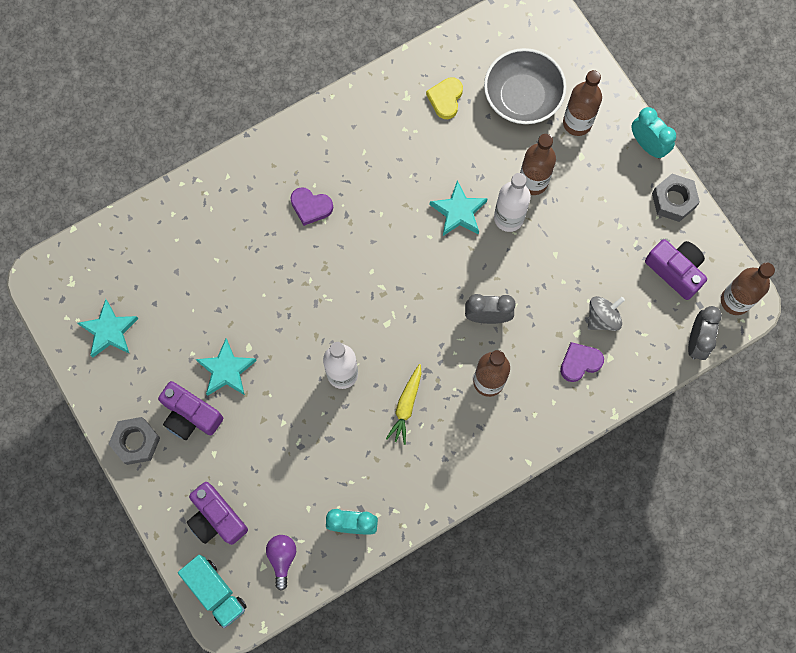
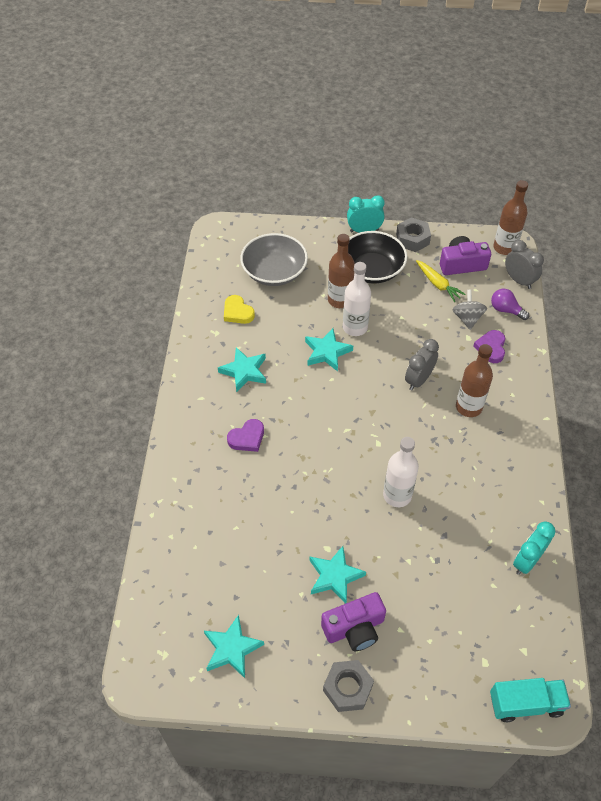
camera: 55 degrees left, 20 degrees down
(216, 518) = (459, 662): purple camera -> none
(282, 558) = (525, 631): purple light bulb -> purple light bulb (506, 310)
(381, 154) = (244, 371): none -> turquoise star
(406, 406) = (452, 468): yellow carrot -> yellow carrot (438, 284)
(577, 123) = (318, 255): brown bottle -> none
(598, 186) = (372, 269): none -> black bowl

